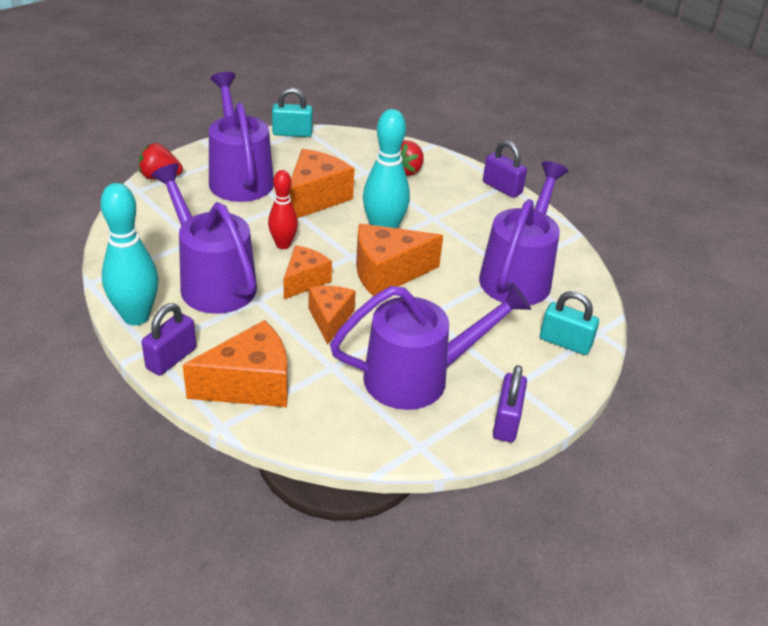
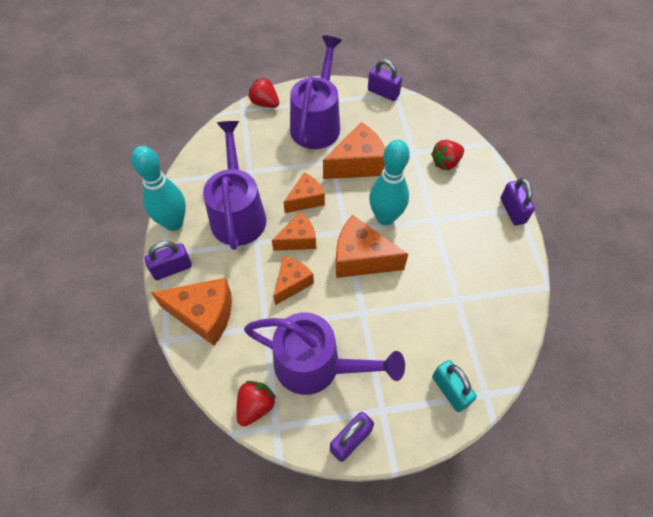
camera: 35 degrees right, 20 degrees up
(283, 244) = (305, 199): red bowling pin -> orange cheese
(292, 133) = (383, 93): turquoise padlock -> purple padlock
(382, 438) = (255, 406): none -> red strawberry
(518, 274) = (461, 306): purple watering can -> none

